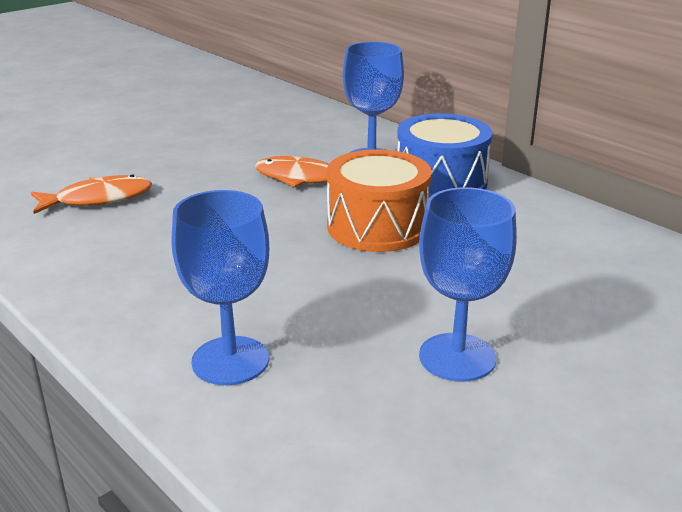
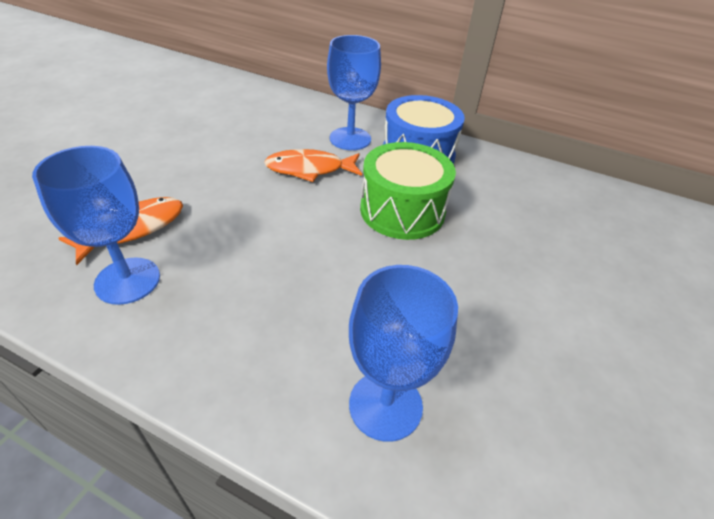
camera: 25 degrees left, 15 degrees up
(377, 227) = (402, 210): orange drum -> green drum
(457, 357) = (555, 340): blue goblet -> blue goblet (127, 280)

